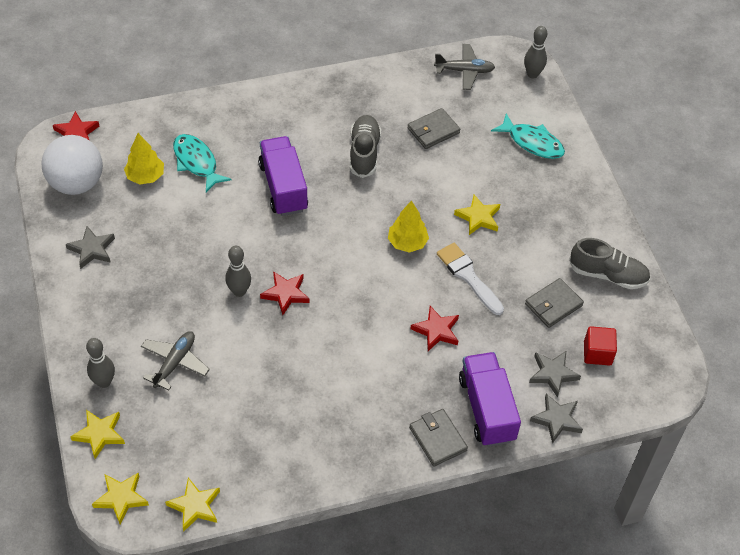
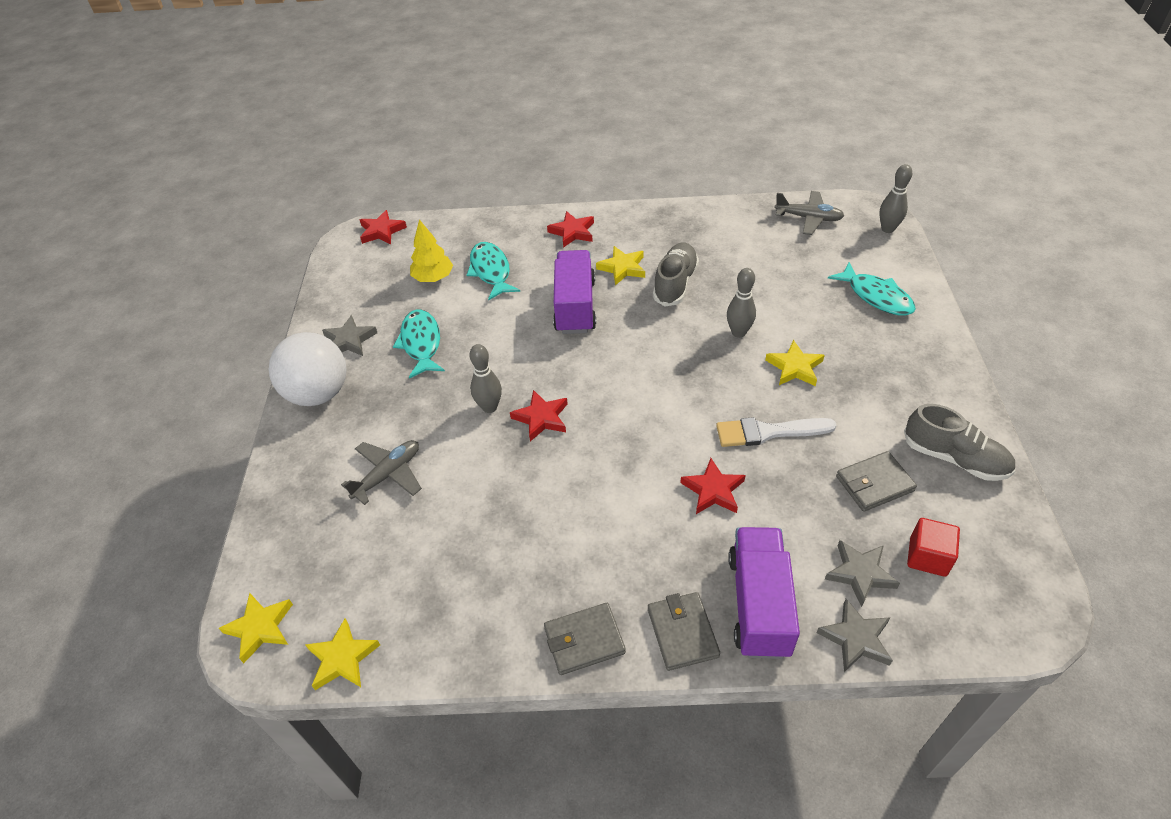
camera: 20 degrees right, 5 degrees down
(76, 183) = (362, 276): white ball -> white ball (318, 393)
(99, 434) = (270, 543): yellow star -> yellow star (622, 268)
(104, 382) = (301, 483): grey bowling pin -> grey bowling pin (738, 332)
(158, 242) = (421, 343): none -> turquoise fish
(259, 111) = (572, 232): none -> red star
(407, 243) = (701, 383): yellow tree -> none
(433, 131) = (760, 271): grey wallet -> grey wallet (584, 640)
(468, 276) = (768, 432): white brush -> white brush turned 75 degrees counterclockwise

